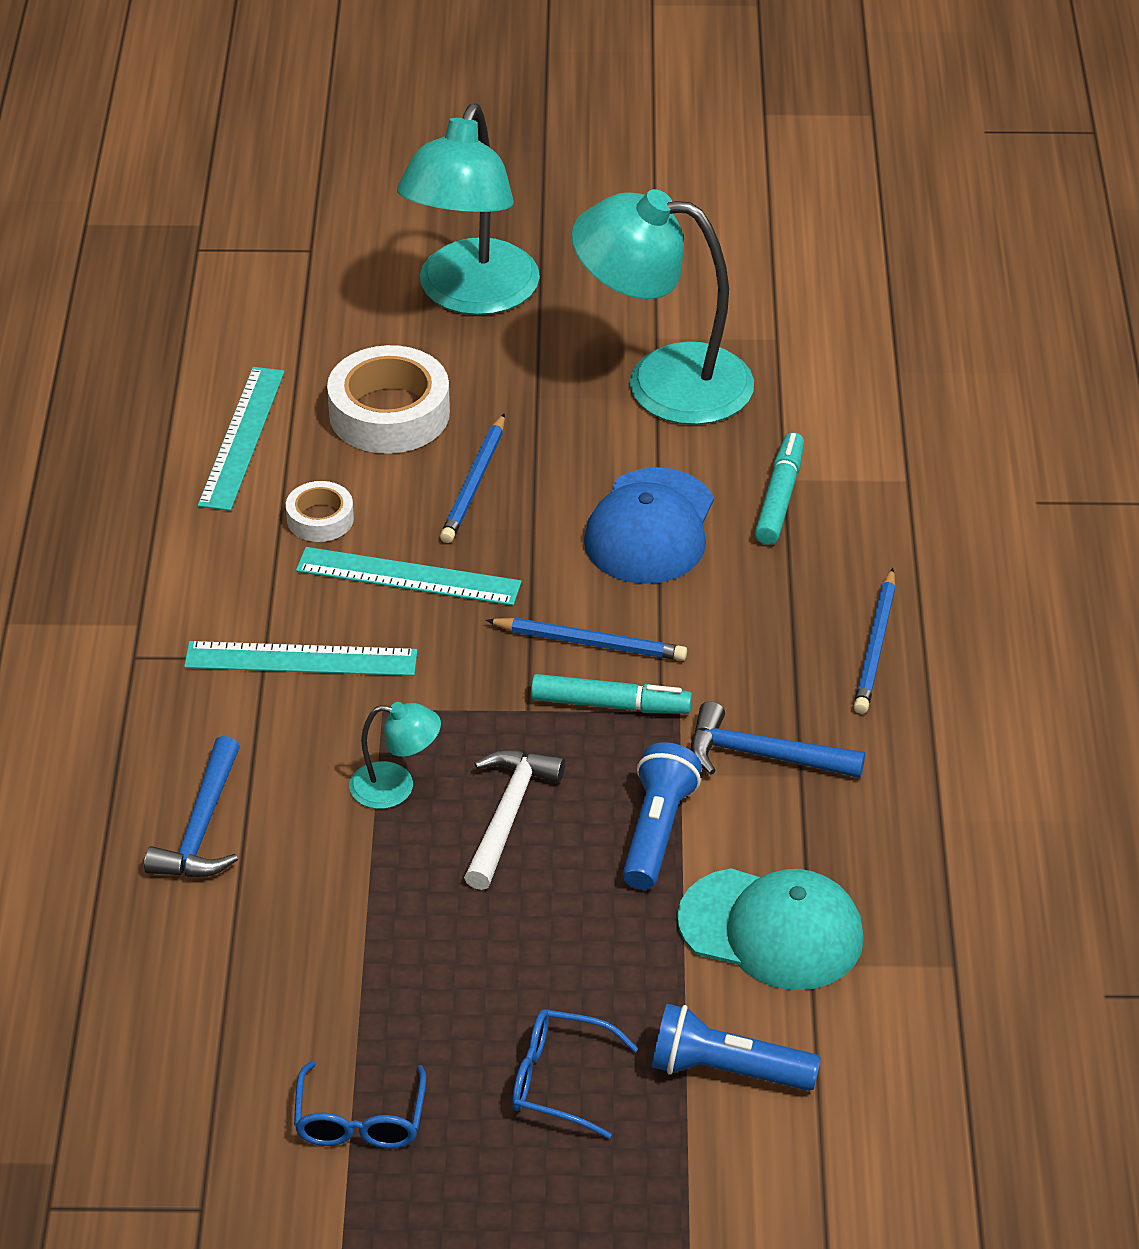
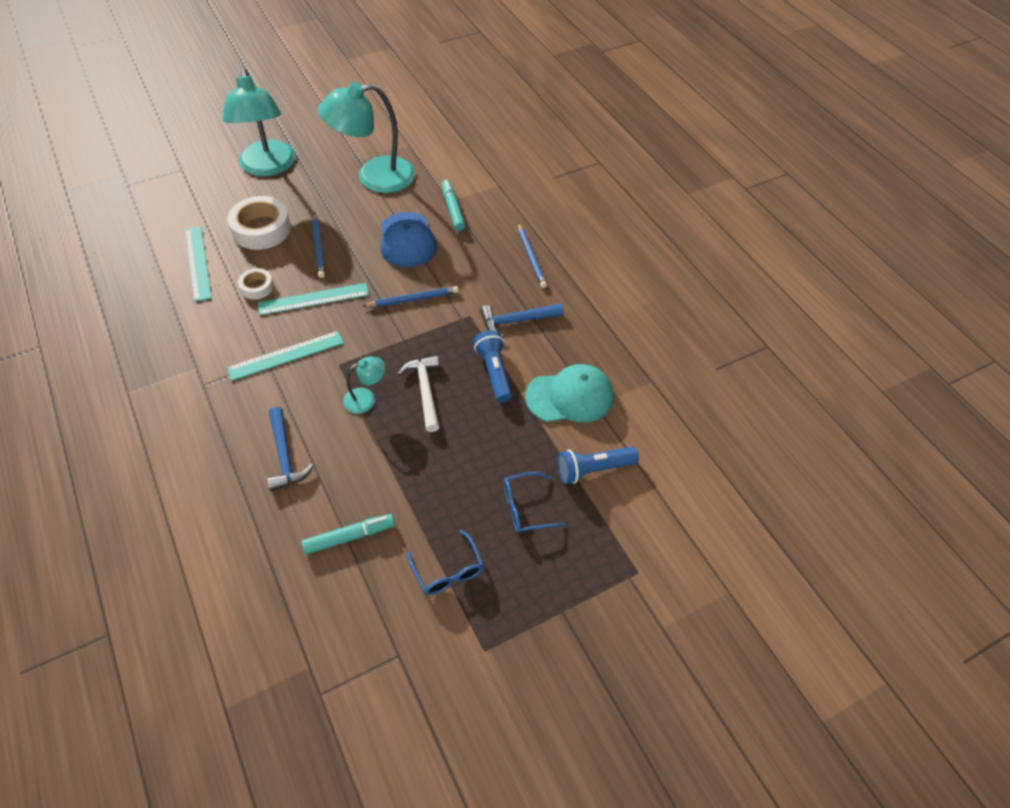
camera: 30 degrees left, 10 degrees up
(609, 704) = (438, 323): turquoise marker -> turquoise marker (349, 537)

